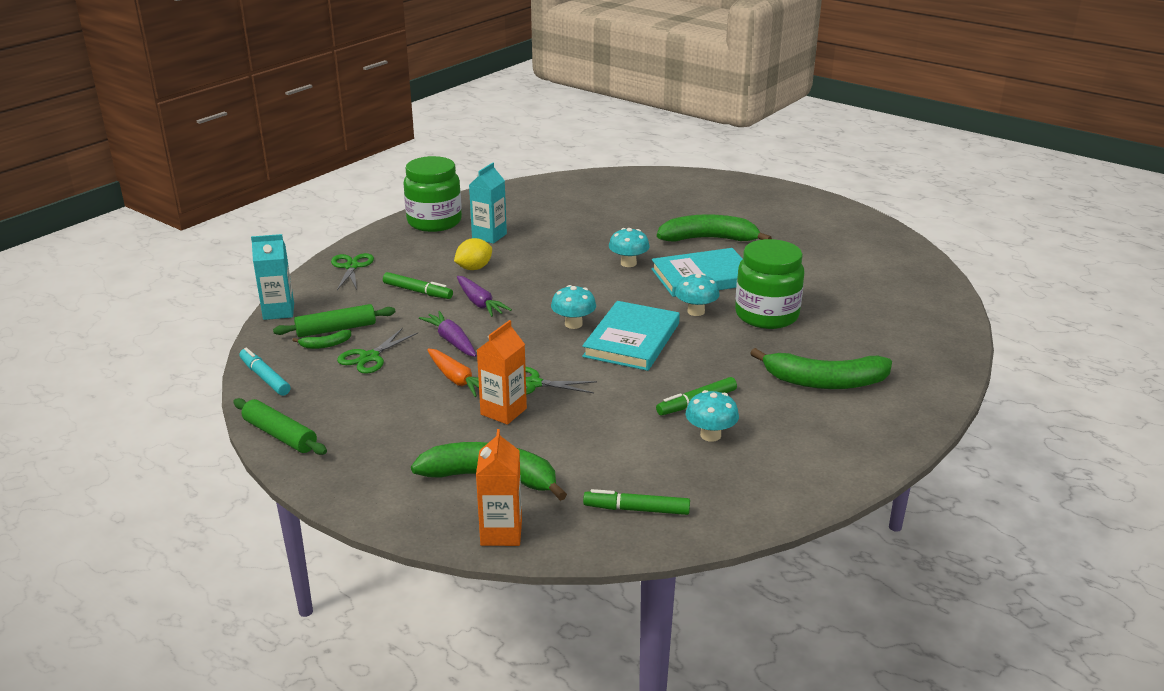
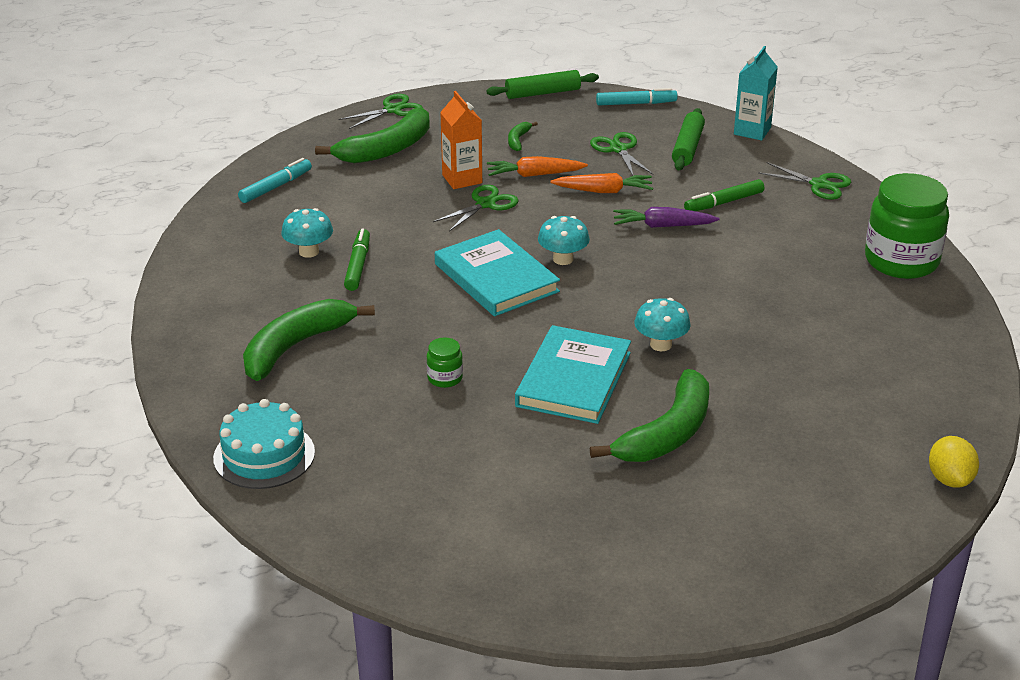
camera: 125 degrees right, 5 degrees up
(325, 345) = (663, 137): green banana -> green banana (518, 140)
(401, 514) = (392, 110): none -> green scissors
(451, 341) = (604, 191): purple carrot -> orange carrot
(474, 268) = (747, 247): yellow lemon -> yellow lemon (950, 479)
(489, 236) = (826, 282): turquoise carton -> none
(501, 533) = (325, 135): orange carton -> none
(636, 509) = (275, 187): green marker -> turquoise marker
(696, 311) = (505, 338): turquoise mushroom -> none
(766, 315) = (445, 378): green jar -> green jar, size x0.43
(930, 342) = (264, 455): none -> turquoise cake

